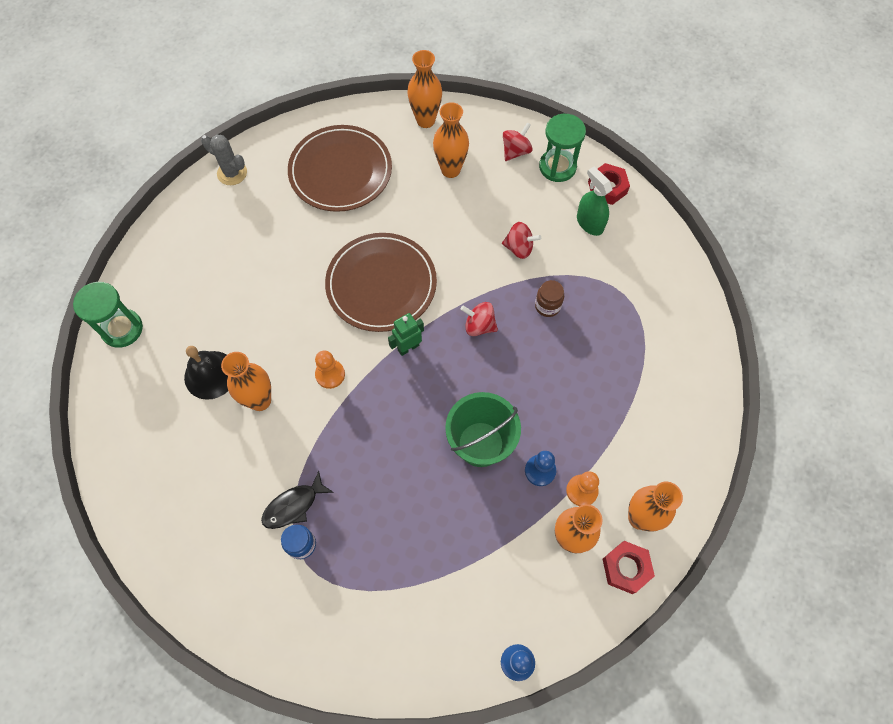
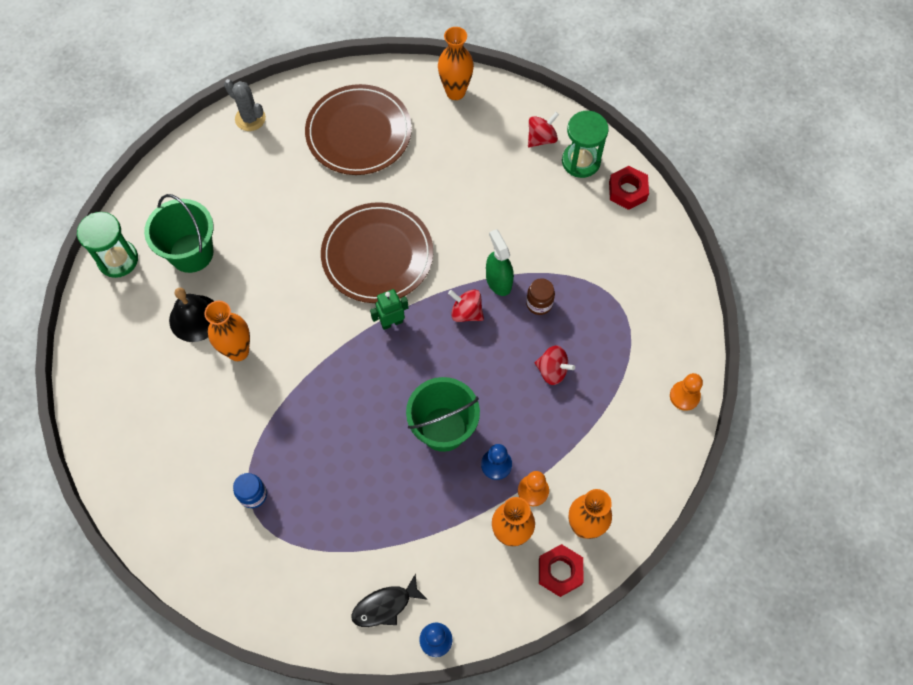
camera: 10 degrees right, 0 degrees up
(196, 311) = (191, 253): none -> green bucket
(293, 505) = (252, 457): black fish -> black fish (385, 606)
(330, 374) = (310, 337): orange pawn -> orange pawn (684, 396)
(450, 170) = (470, 148): orange vase -> none
(519, 248) = (523, 240): red spinning top -> red spinning top (552, 371)
(589, 223) = (601, 225): green spray bottle -> green spray bottle (498, 281)

